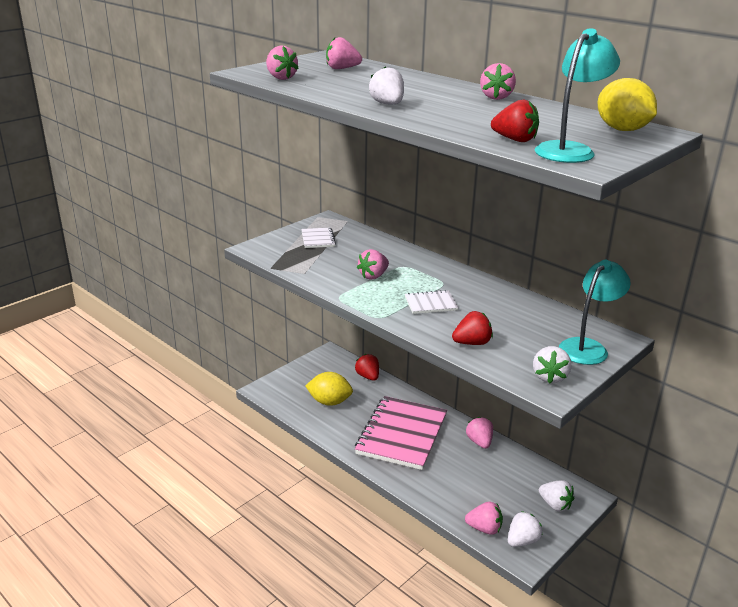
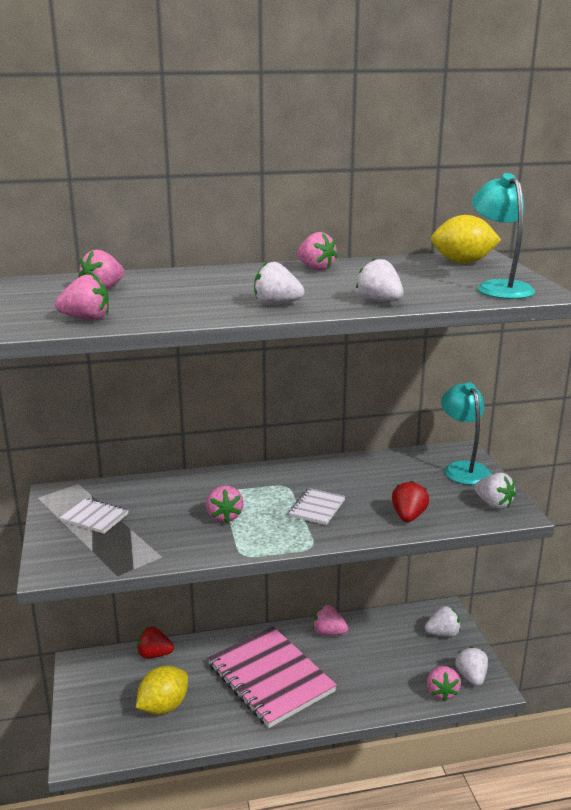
camera: 55 degrees left, 5 degrees down
(449, 125) = (379, 301): none -> white strawberry
(484, 528) = (441, 692): pink strawberry -> pink strawberry turned 135 degrees clockwise
(515, 140) = (452, 294): red strawberry -> none

